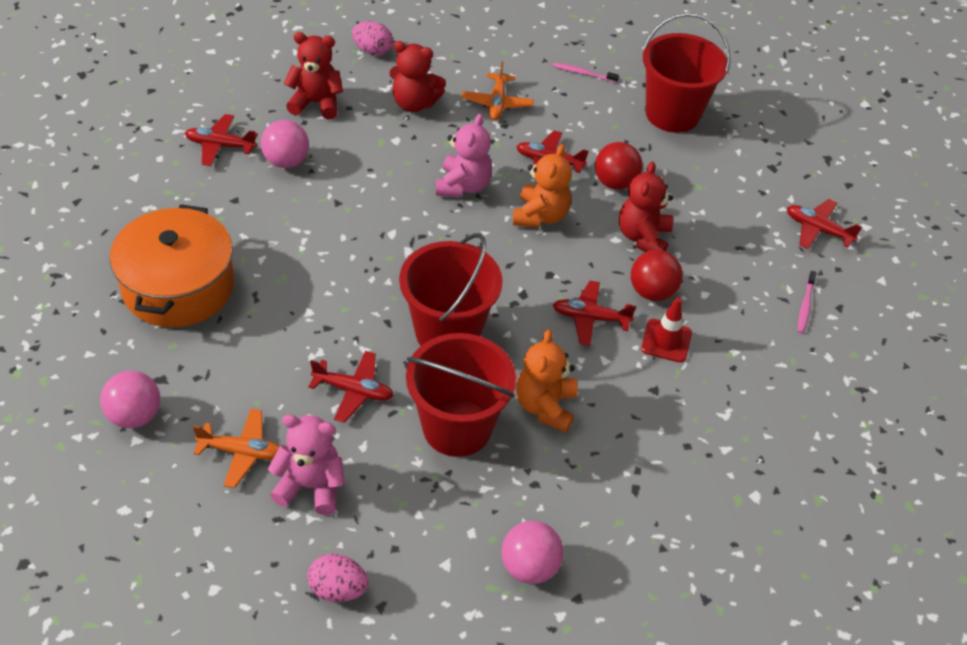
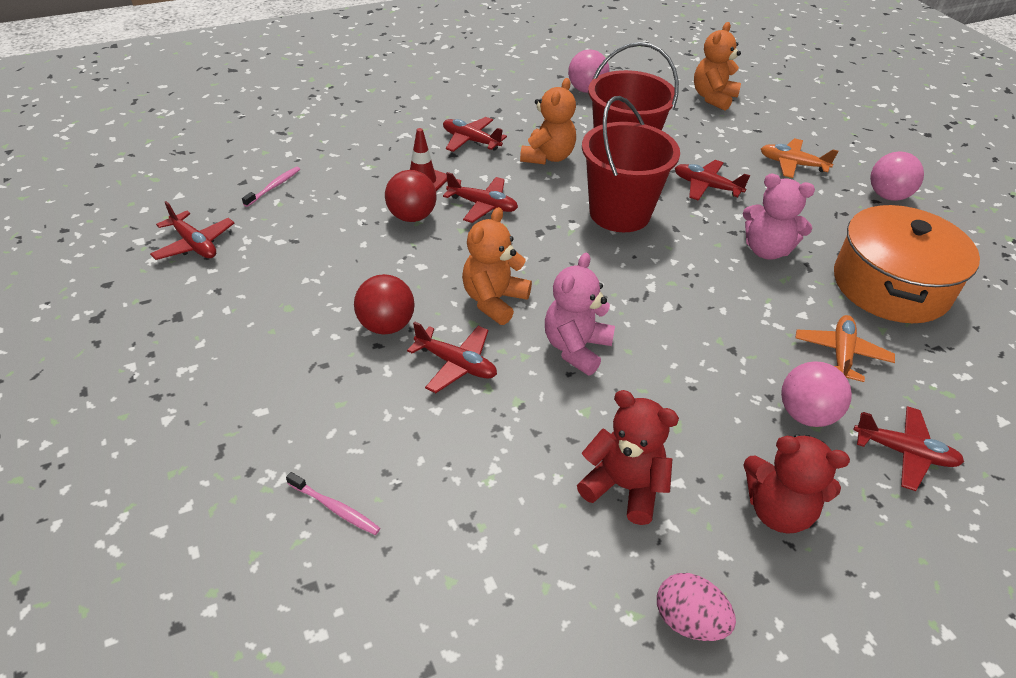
camera: 165 degrees left, 5 degrees down
(311, 486) = (736, 141): pink teddy bear -> pink teddy bear (766, 250)
(338, 589) = (713, 98): pink egg -> orange teddy bear
(497, 103) = (496, 468): orange plane -> orange plane (841, 354)
(643, 237) = (390, 263): red teddy bear -> none
(644, 417) = (471, 141): none -> red plane
(672, 114) = (245, 411): red bucket -> none

